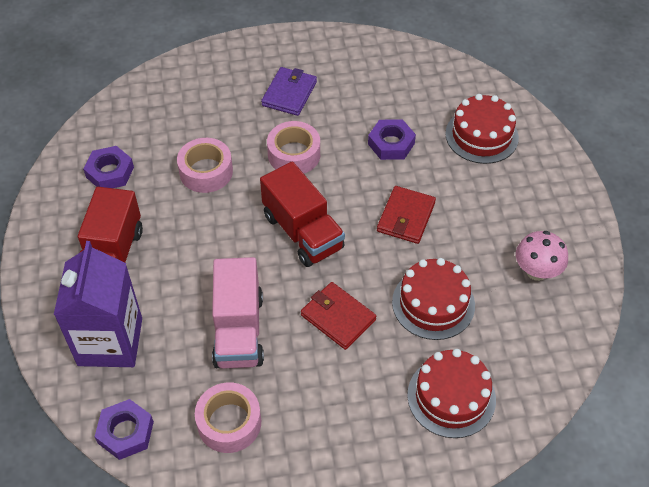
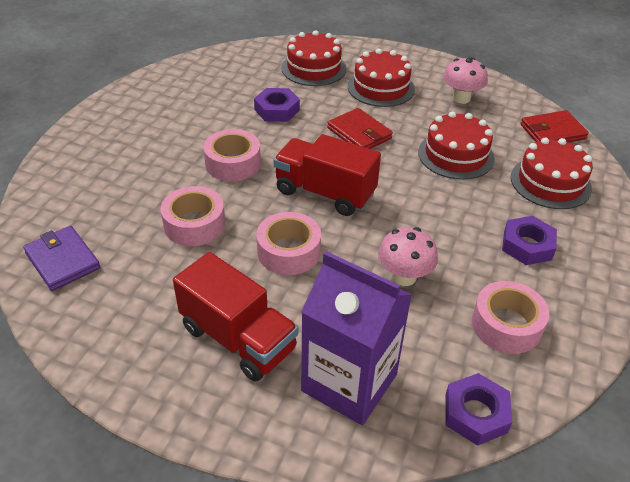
camera: 60 degrees left, 10 degrees down
(110, 172) = (119, 295): purple nut -> purple nut (527, 245)
(216, 243) = (289, 251): none -> pink tape
(239, 330) = (404, 276): pink truck -> pink mushroom
(289, 94) = (160, 138): purple wallet -> purple wallet (62, 261)
(303, 232) = (325, 193): red truck -> red truck turned 150 degrees counterclockwise
(338, 317) = (433, 210): red wallet -> red wallet (552, 132)
(496, 200) = (381, 87): none -> red cake

